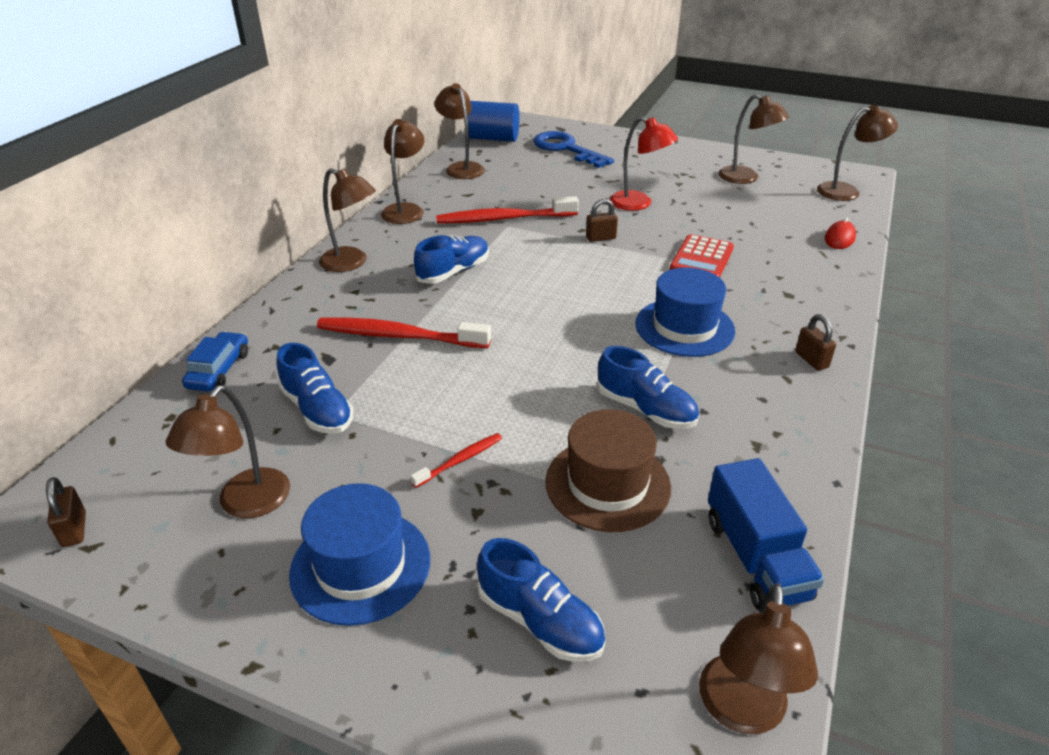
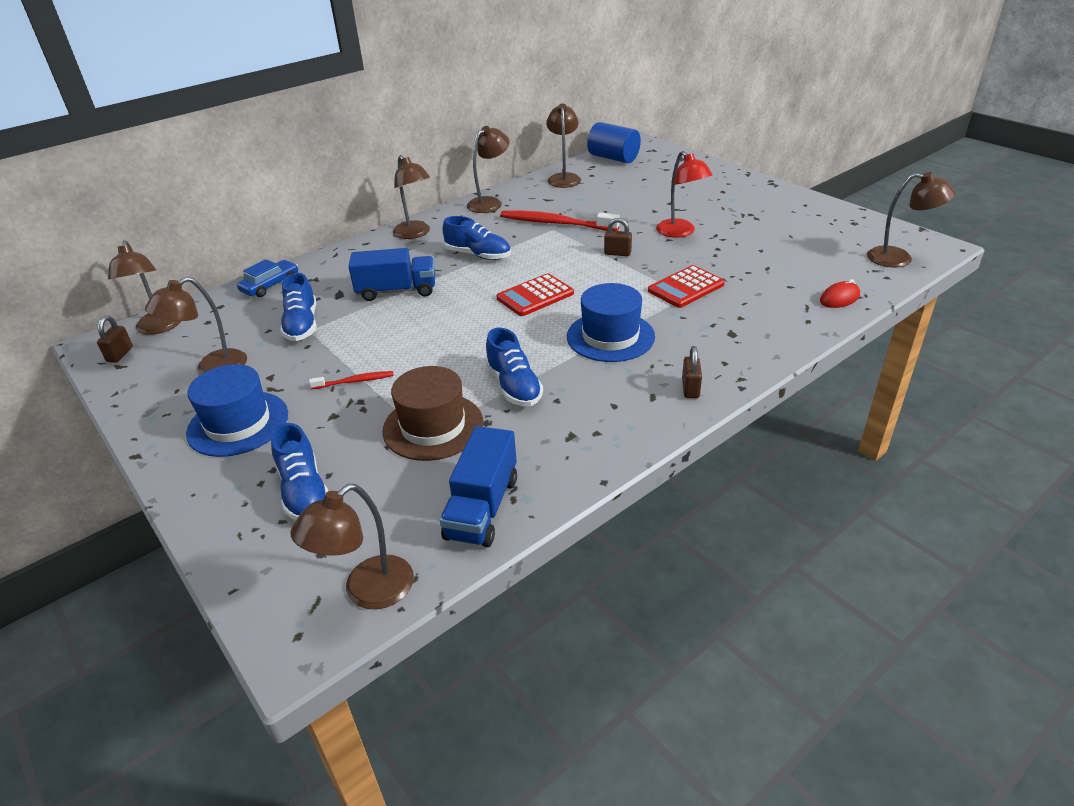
camera: 30 degrees right, 0 degrees up
(399, 336) = (397, 291): red toothbrush -> blue truck
(453, 272) = (478, 255): blue shoe -> blue shoe turned 45 degrees clockwise
(564, 303) = (535, 296): none -> red calculator
(566, 149) = (666, 176): blue key -> none
(745, 178) = (807, 229): brown lamp -> brown lamp (159, 328)

